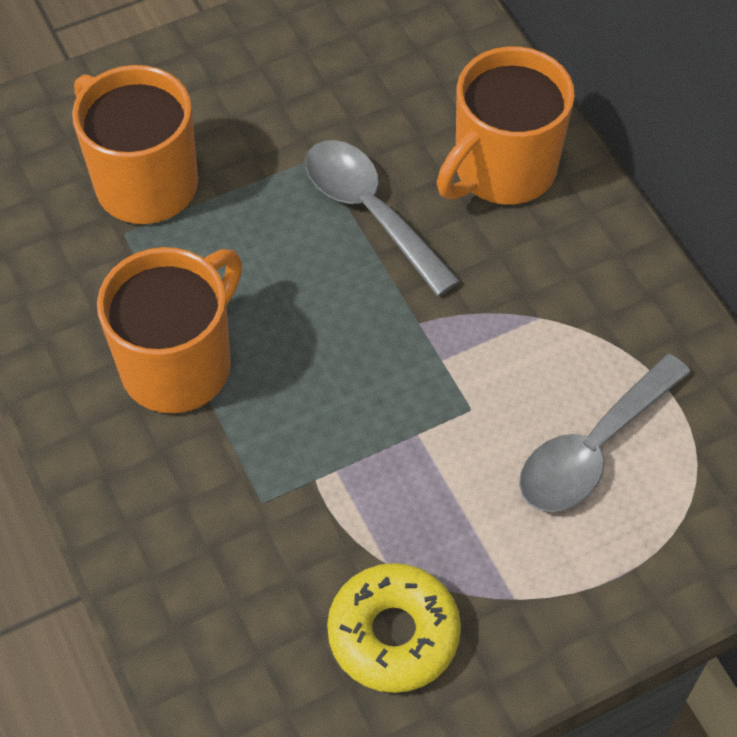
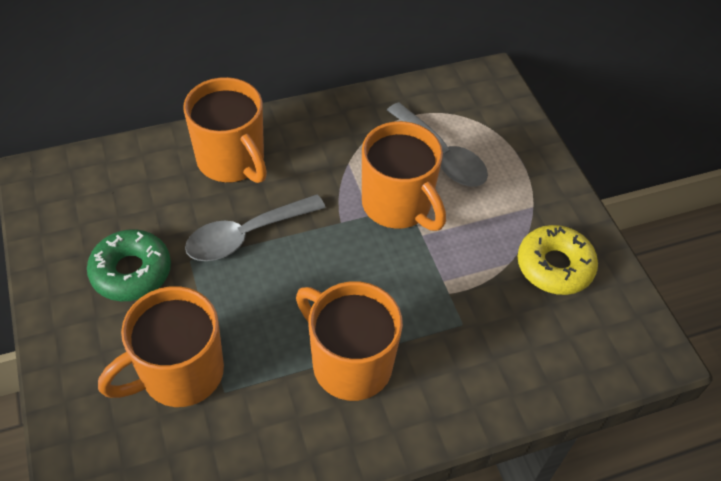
camera: 85 degrees left, 5 degrees down
(286, 101) = (131, 272): none -> green donut
(468, 395) = (398, 205): none -> orange mug

